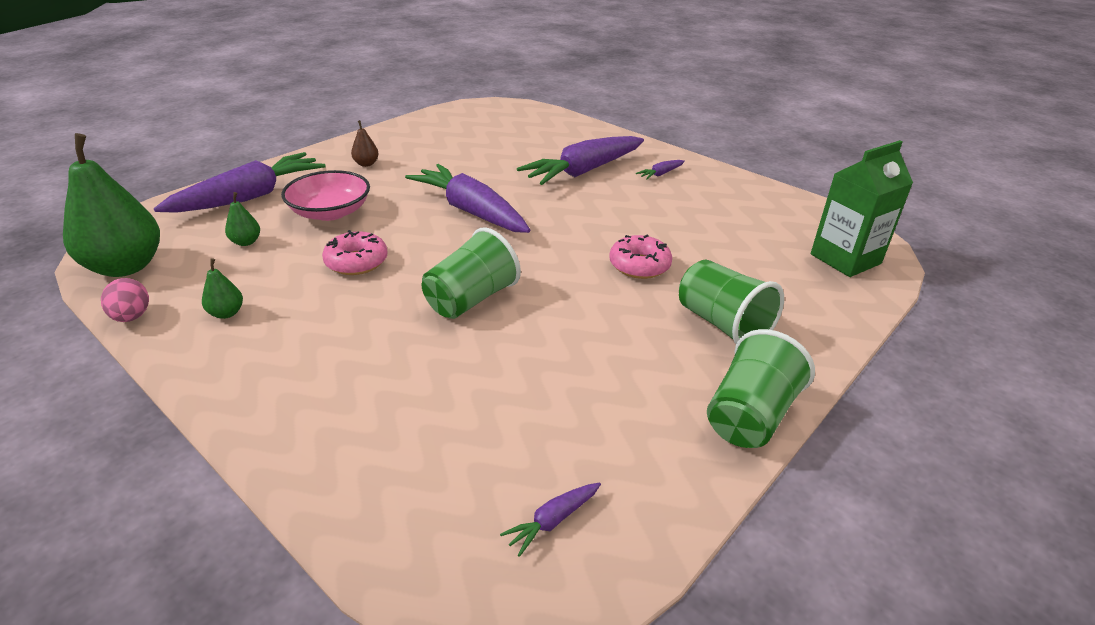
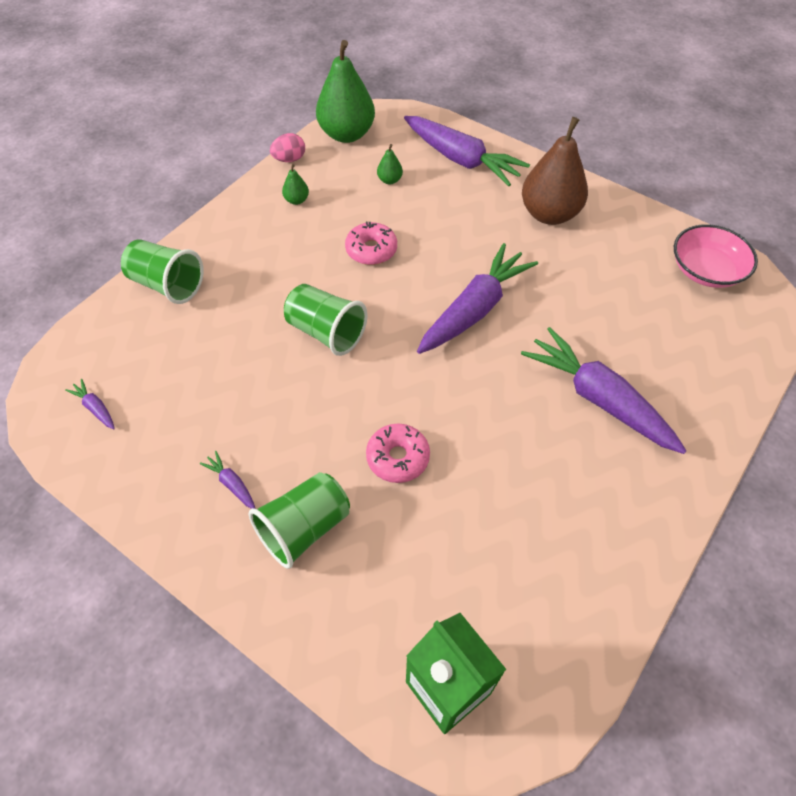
camera: 85 degrees right, 20 degrees up
(330, 212) = (448, 214): pink bowl -> pink bowl (706, 270)
(366, 164) = (549, 214): brown pear -> brown pear, size x2.37
(660, 174) = (621, 483): purple carrot -> purple carrot (231, 484)
(750, 416) = (181, 537): green cup -> green cup (167, 285)

